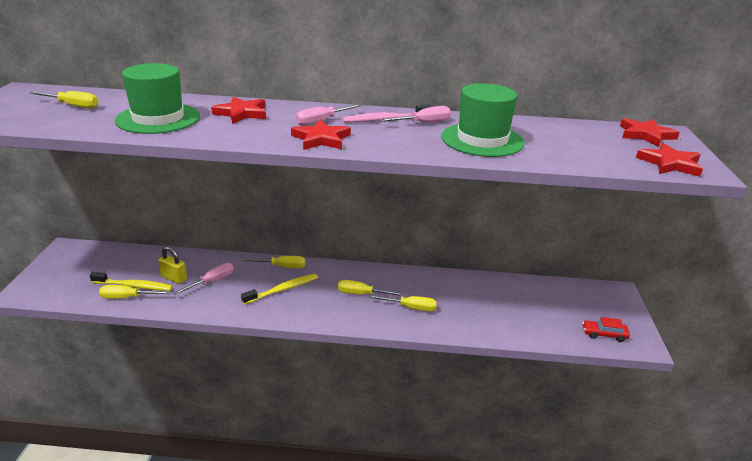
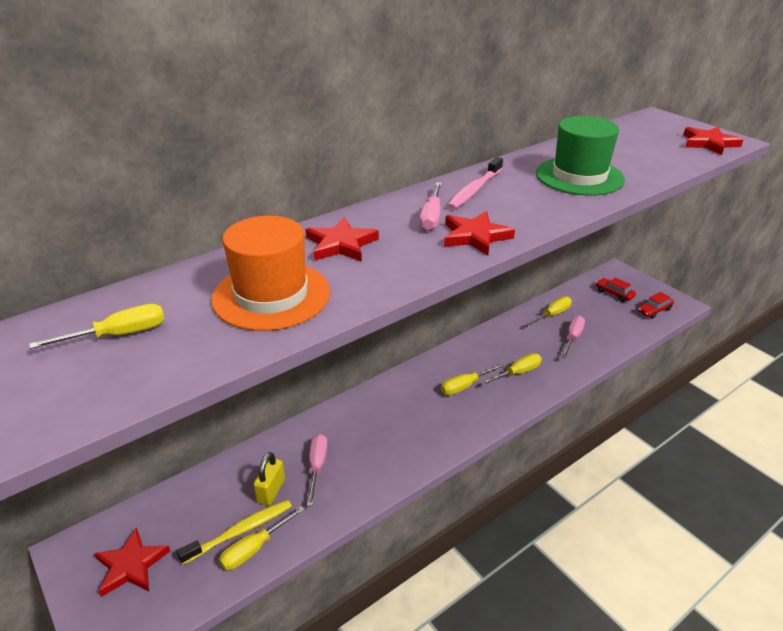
camera: 40 degrees left, 5 degrees up
(158, 118) = (271, 295): green hat -> orange hat
(174, 278) = (271, 491): yellow padlock -> yellow padlock turned 60 degrees counterclockwise
(282, 266) = (359, 405): yellow screwdriver -> yellow screwdriver (552, 315)
(283, 289) = (396, 427): yellow toothbrush -> none
(423, 123) = (508, 179): pink screwdriver -> pink screwdriver (572, 338)
(585, 304) = (614, 294): none -> red car
(646, 135) = (651, 124): red star -> red star (131, 565)

